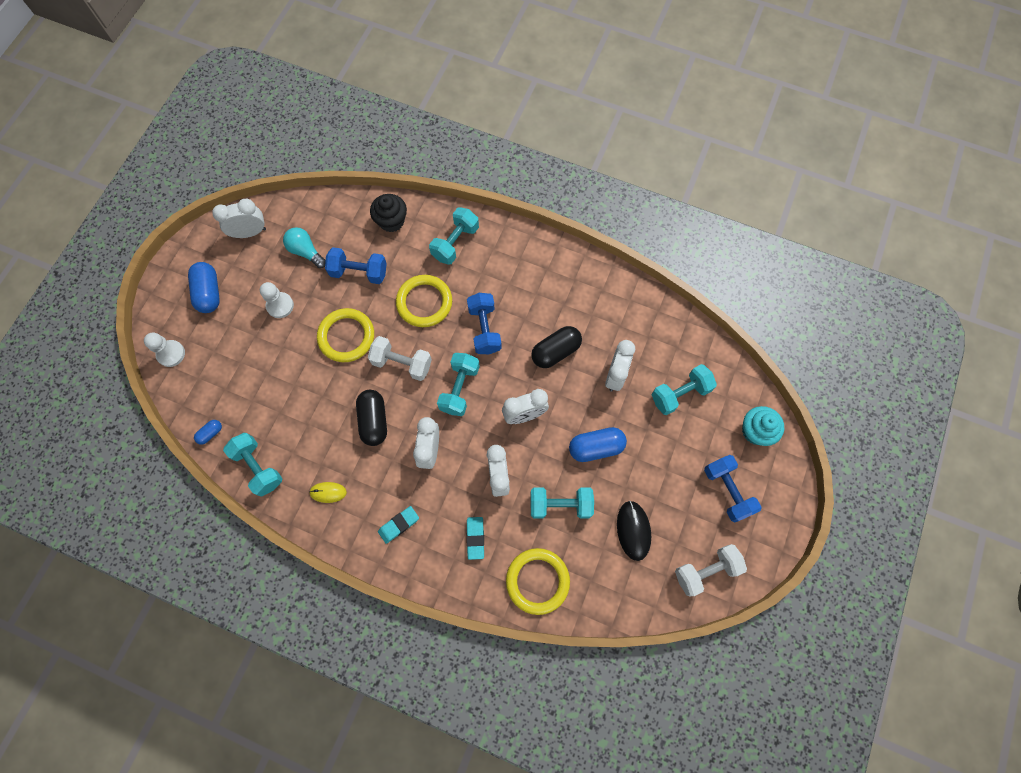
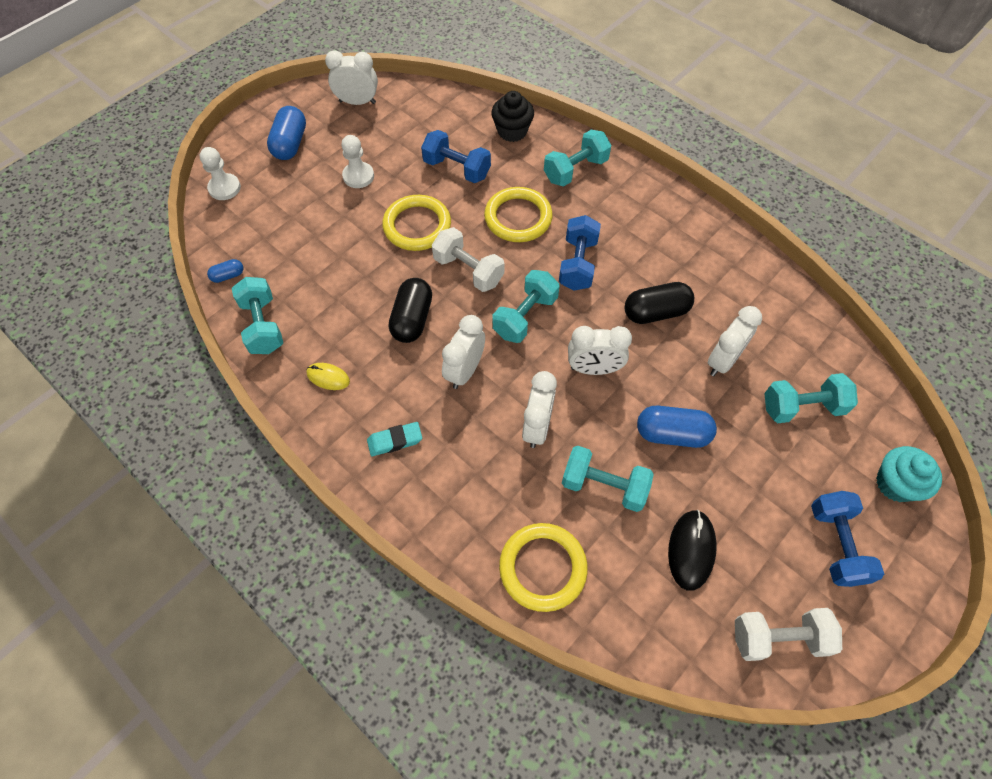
camera: 20 degrees right, 10 degrees down
(306, 251) = (408, 134): turquoise light bulb -> none
(475, 538) = (482, 488): turquoise eraser -> none

